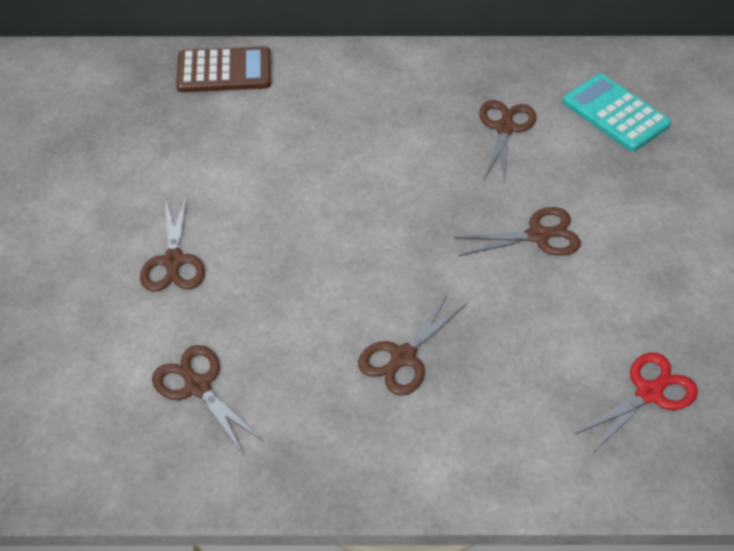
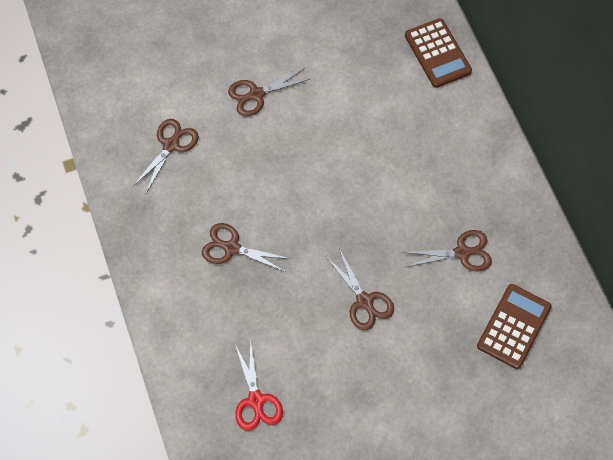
camera: 70 degrees right, 15 degrees up
(615, 113) = (513, 326): turquoise calculator -> brown calculator
(649, 393) = (256, 400): red scissors -> red scissors turned 45 degrees clockwise

